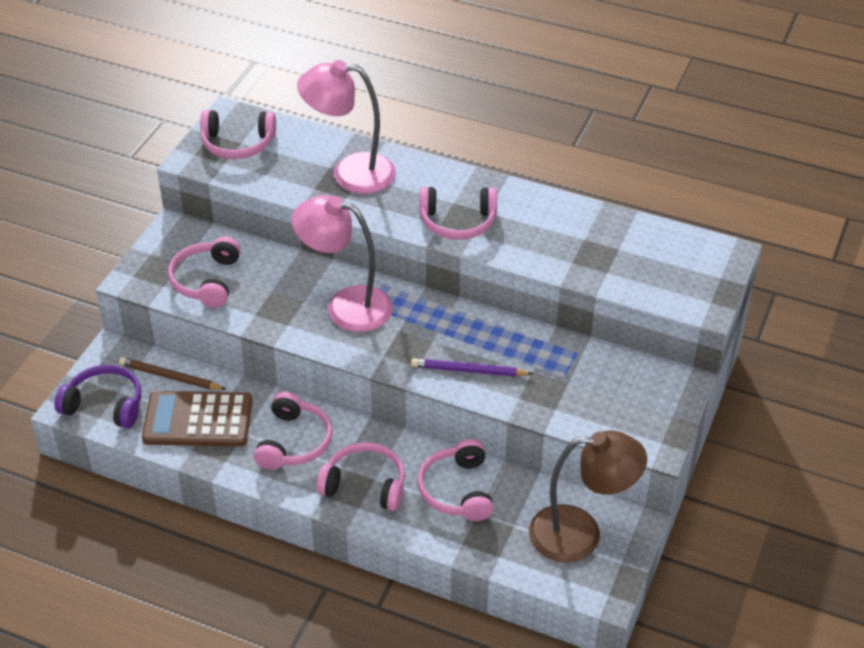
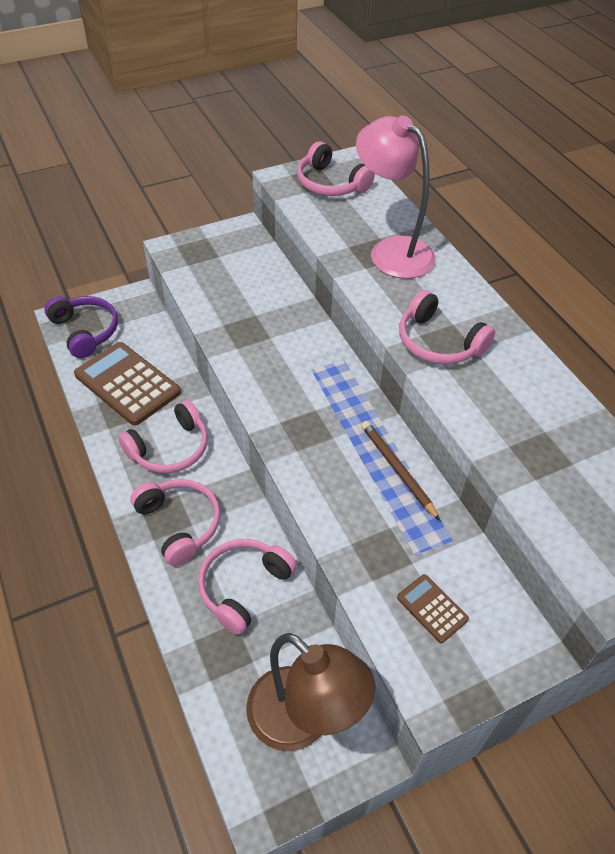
camera: 40 degrees right, 5 degrees up
(170, 377) = (147, 340): brown pencil -> brown pencil (397, 470)
(206, 281) = (220, 279): pink headphones -> none
(346, 306) = (297, 362): pink lamp -> none
(469, 370) = (335, 485): purple pencil -> none
(606, 400) = (432, 608): none -> brown calculator

